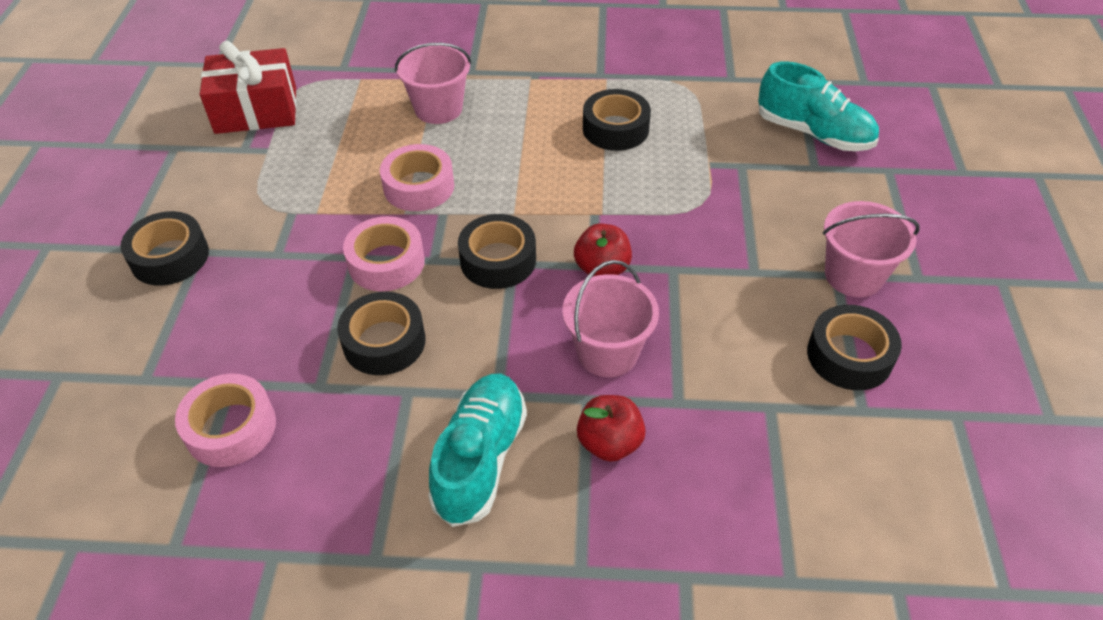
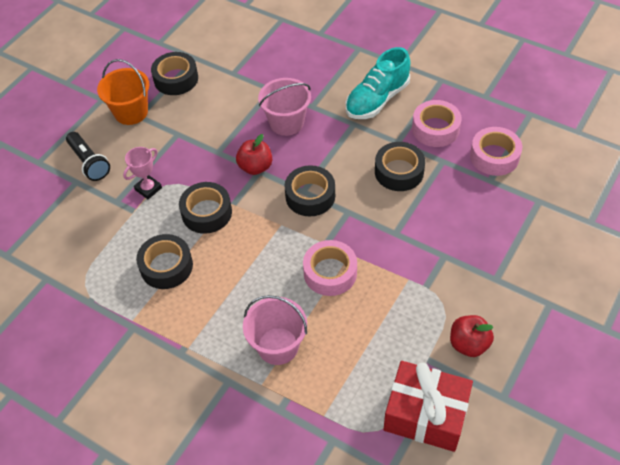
camera: 150 degrees left, 5 degrees up
(170, 257) = (517, 282): black tape -> black tape (206, 212)
(386, 262) = (377, 221): pink tape -> pink tape (435, 129)
(609, 443) = (315, 85): red apple -> red apple (468, 344)
(718, 192) = (148, 189): none -> pink trophy
(813, 133) = (48, 206): turquoise shoe -> none
(826, 192) = (89, 162): none -> black flashlight
(853, 275) = (131, 112): pink bucket -> orange bucket

